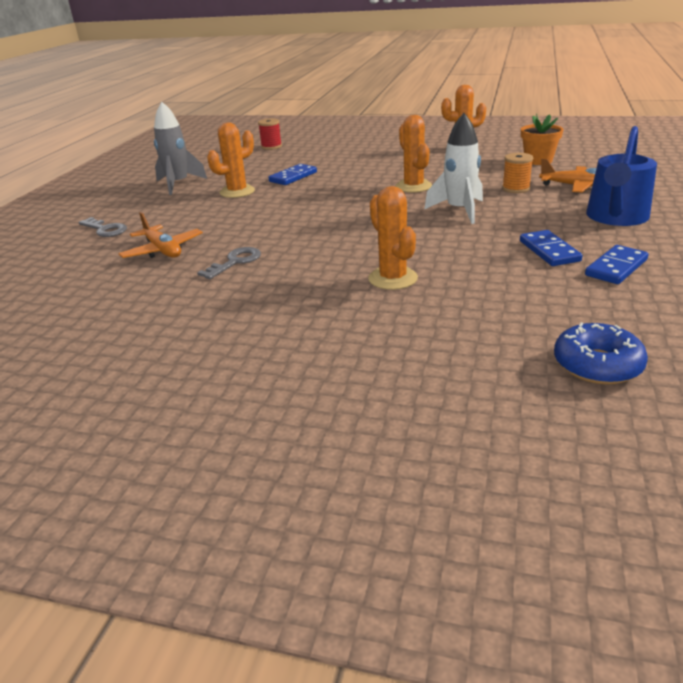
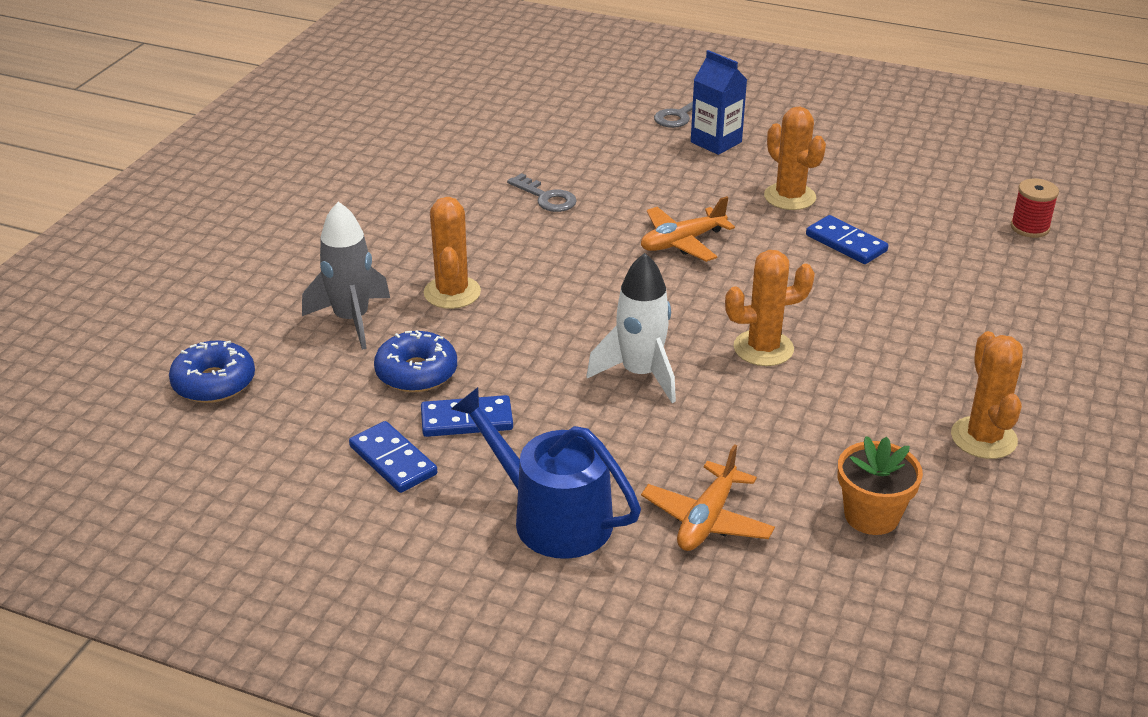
camera: 95 degrees right, 5 degrees up
(154, 215) = (716, 142): none -> blue carton
(162, 250) = (600, 154): orange plane -> orange plane (682, 242)
(178, 184) = (838, 152): grey rocket -> grey rocket (352, 320)
(393, 278) = (452, 293): orange cactus -> orange cactus turned 75 degrees counterclockwise
(509, 275) = (416, 372): none -> blue donut
(516, 188) = (718, 449): orange spool -> none

